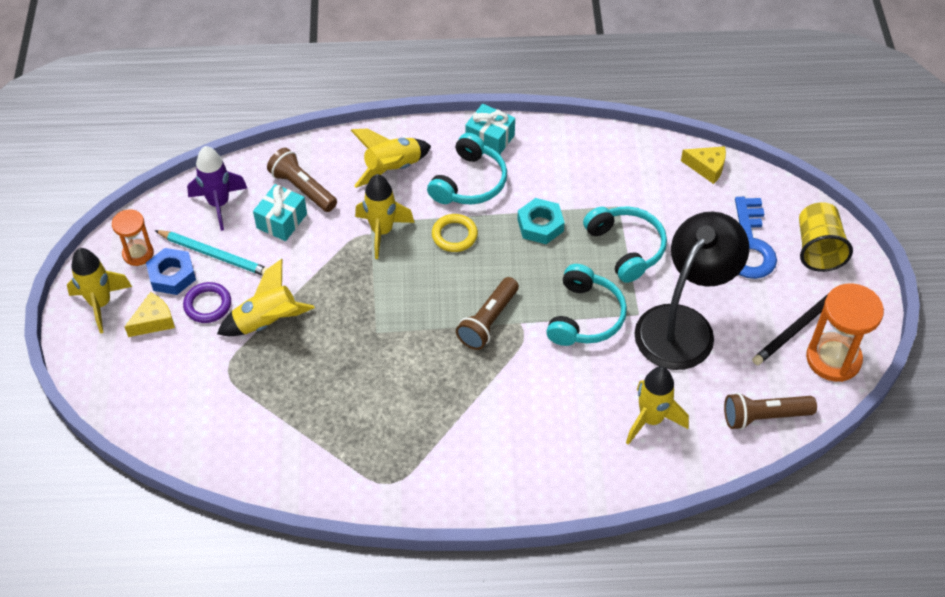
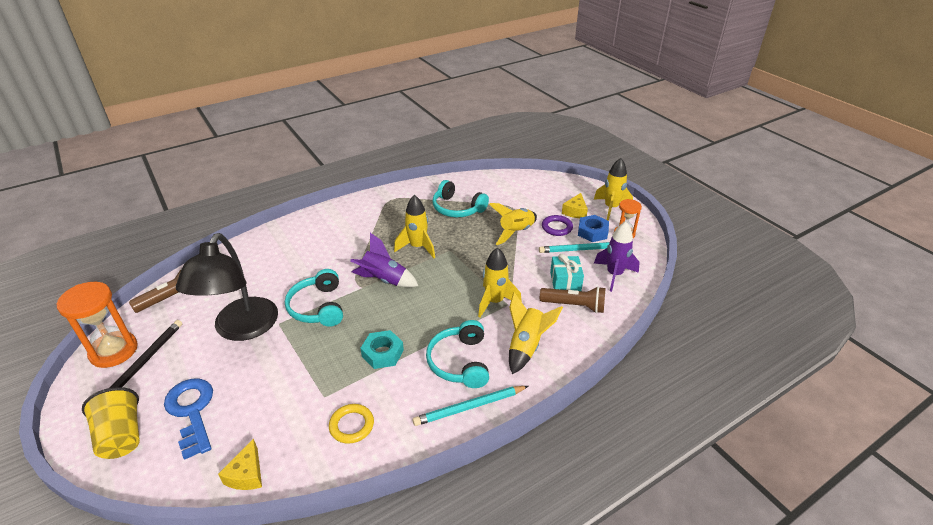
camera: 150 degrees right, 15 degrees down
(454, 235) = (443, 320): yellow ring -> yellow ring (351, 425)
(488, 321) = (384, 280): brown flashlight -> purple rocket
(490, 139) = (470, 407): turquoise gift -> turquoise pencil
(626, 248) = (304, 365): turquoise headphones -> turquoise headphones (457, 208)
(651, 420) = (251, 270): yellow rocket -> yellow rocket (417, 247)
(707, 168) = (247, 474): yellow cheese -> yellow cheese turned 75 degrees counterclockwise

